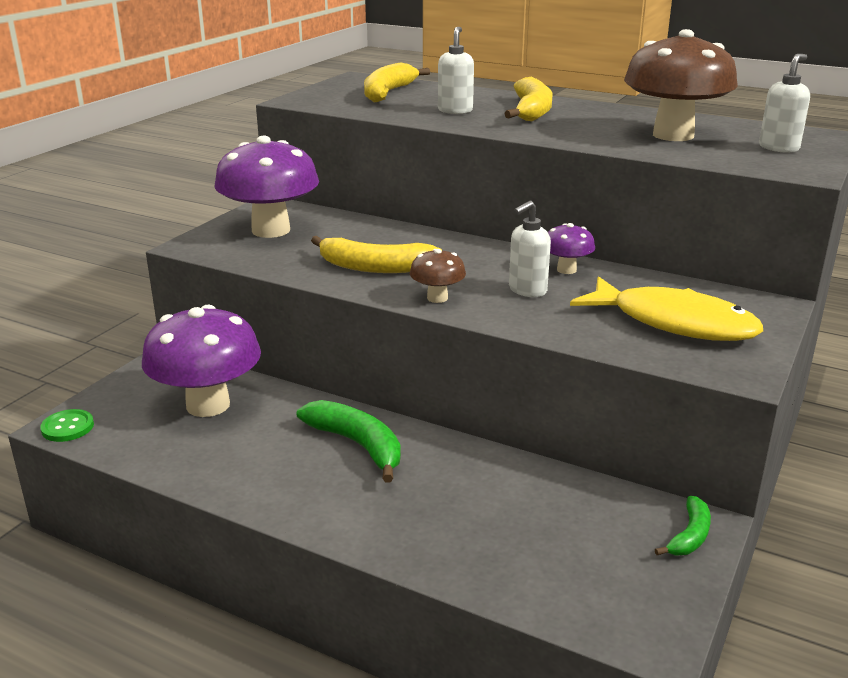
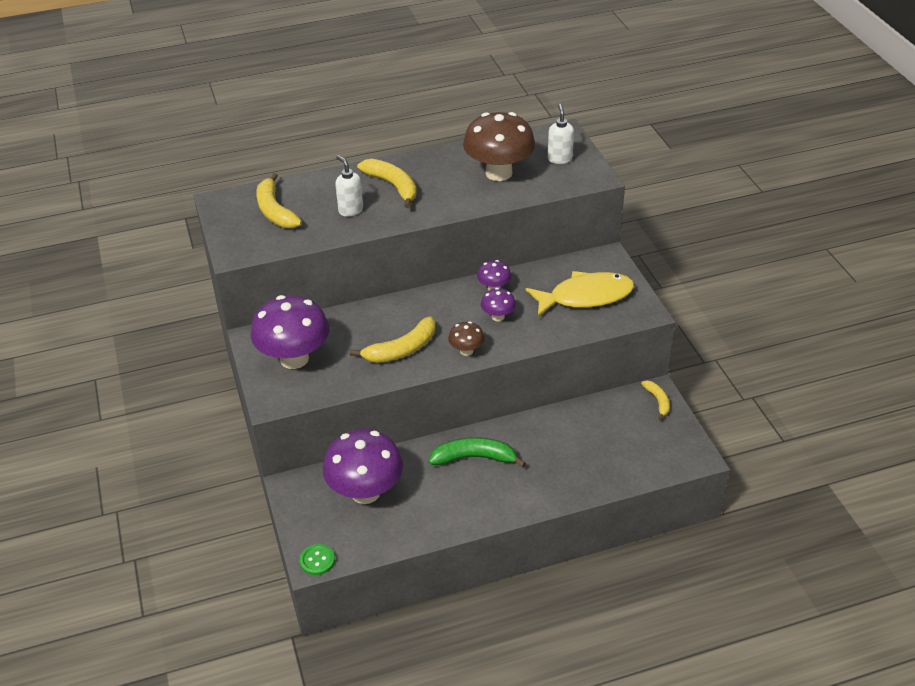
camera: 45 degrees left, 15 degrees up
(527, 290) = (498, 317): white soap dispenser -> purple mushroom
(689, 536) = (658, 401): green banana -> yellow banana

